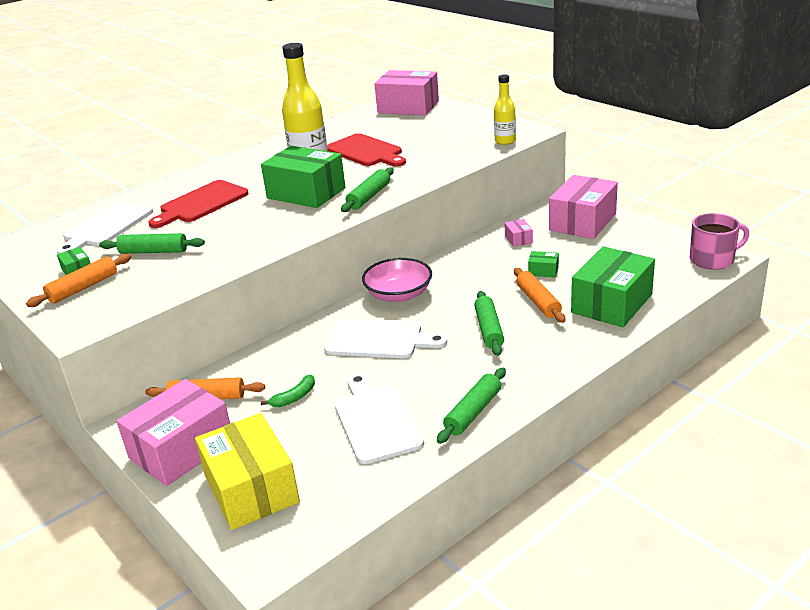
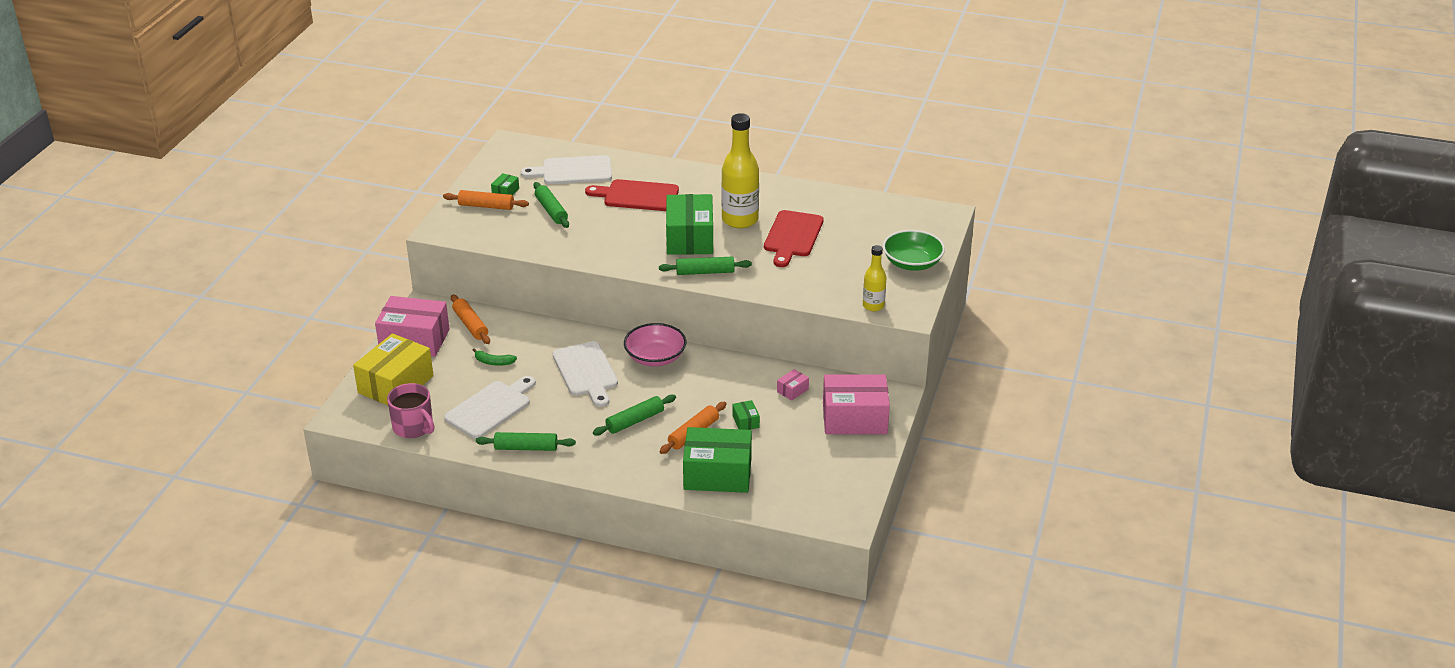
camera: 55 degrees right, 5 degrees up
(408, 107) = (915, 221): pink box -> none
(463, 118) = (912, 263): none -> green bowl
(713, 259) = (836, 515): pink mug -> pink mug (413, 427)

